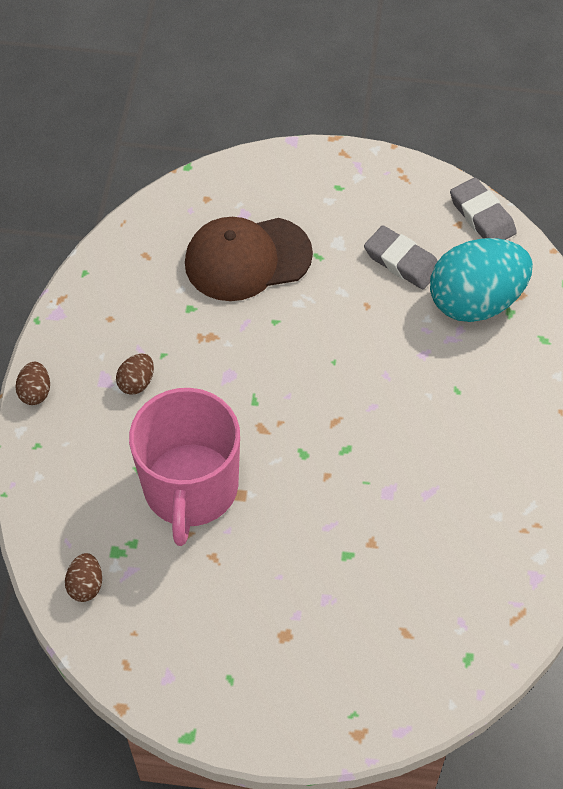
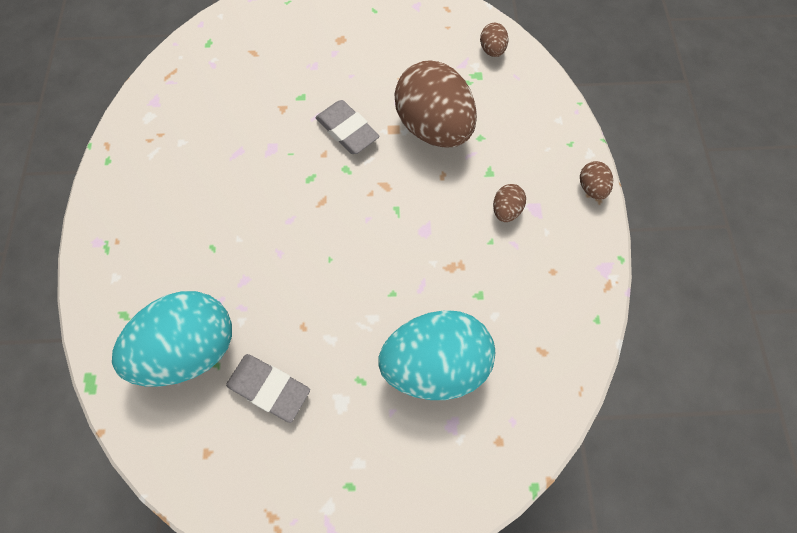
camera: 170 degrees right, 10 degrees up
(190, 488) = (433, 127): pink mug -> brown egg
(247, 259) = (435, 364): brown cap -> turquoise egg
(482, 216) = (178, 469): grey eraser -> grey eraser (347, 130)

